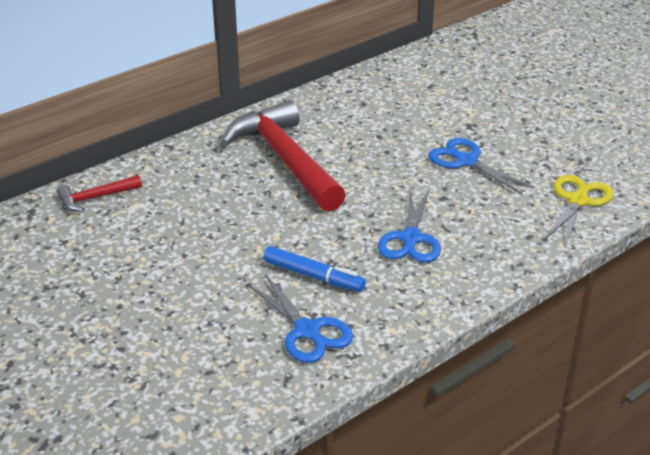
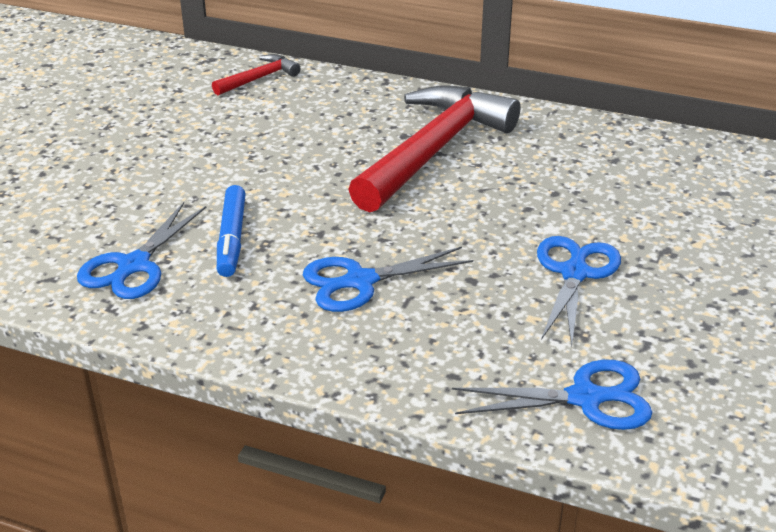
camera: 60 degrees right, 0 degrees up
(95, 198) = (259, 78): red hammer -> red hammer turned 105 degrees clockwise
(578, 200) = (586, 398): yellow scissors -> blue scissors

